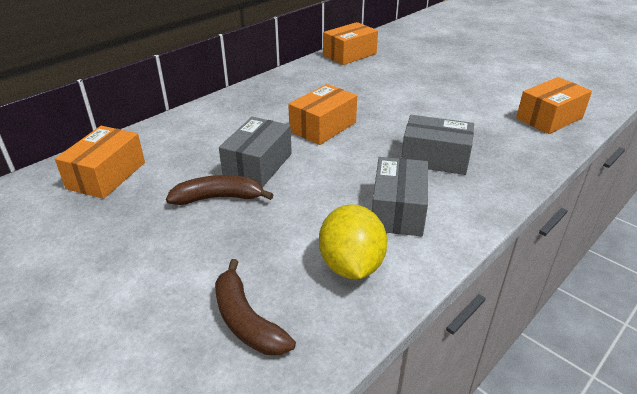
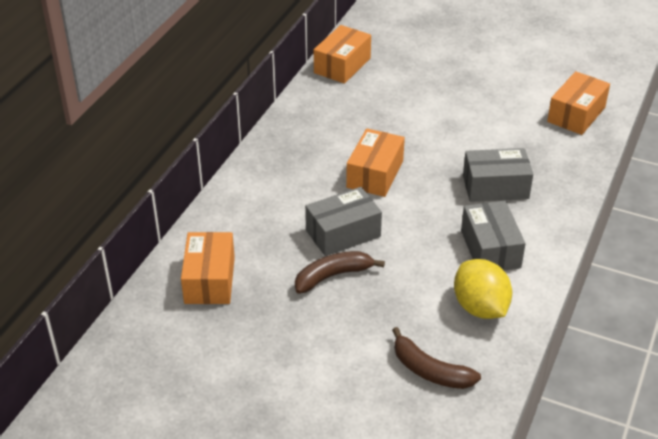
camera: 20 degrees left, 5 degrees up
(258, 165) = (343, 233): grey box -> grey box turned 60 degrees clockwise

